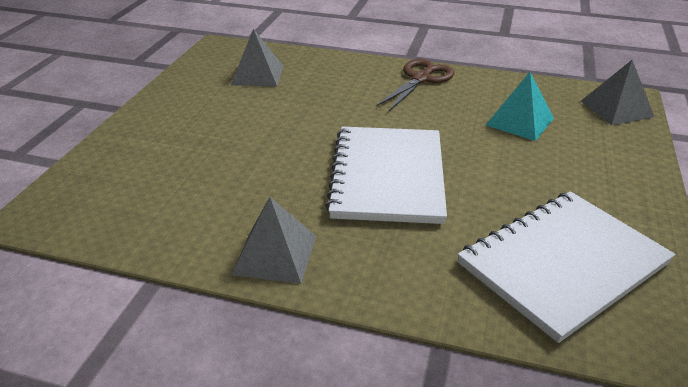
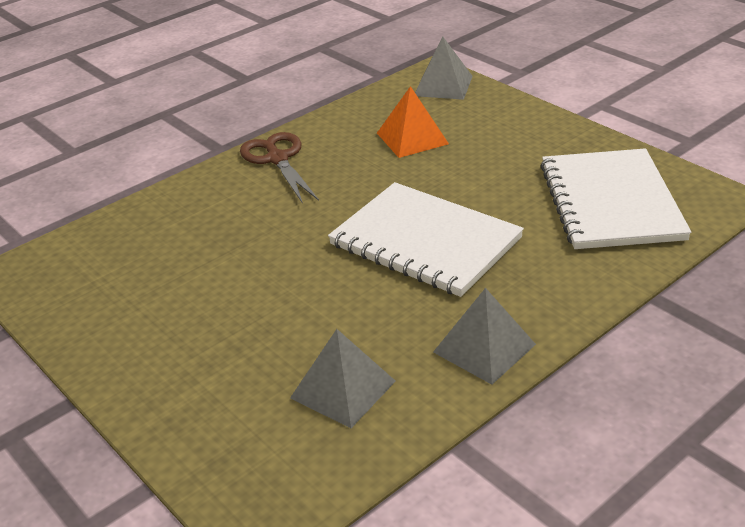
camera: 55 degrees left, 0 degrees up
(257, 75) = (132, 262): grey pyramid -> grey pyramid (343, 389)
(520, 121) = (412, 138): turquoise pyramid -> orange pyramid

